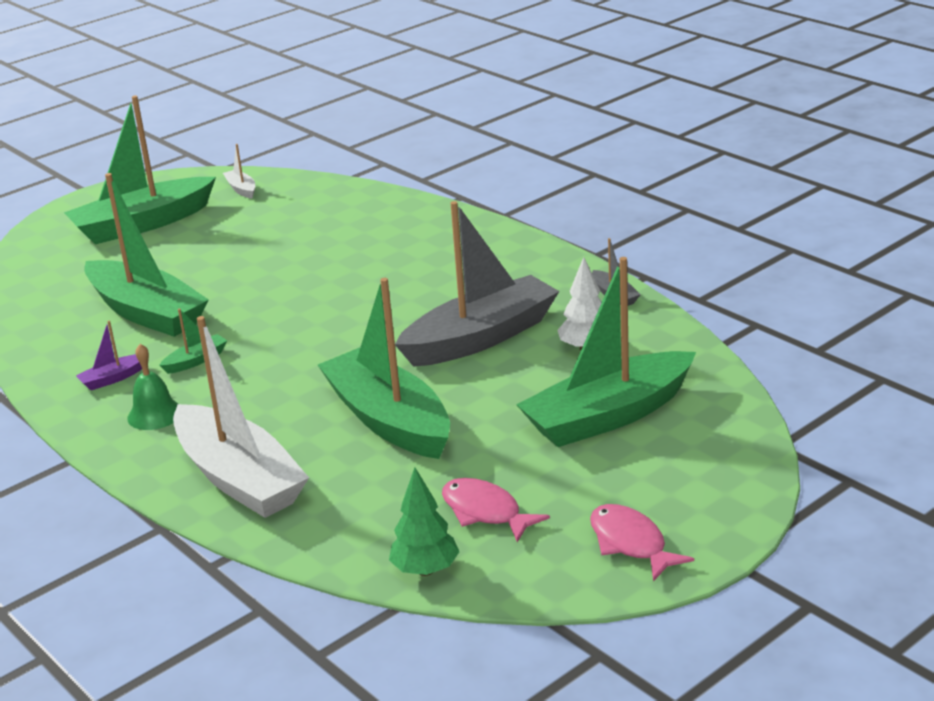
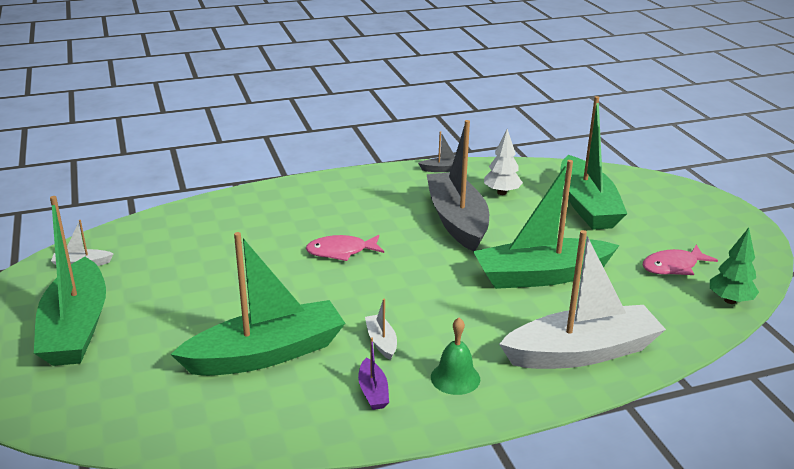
camera: 70 degrees left, 0 degrees up
(196, 360) = (381, 342): green boat -> white boat
(631, 543) = (725, 232): pink fish -> pink fish (341, 252)

